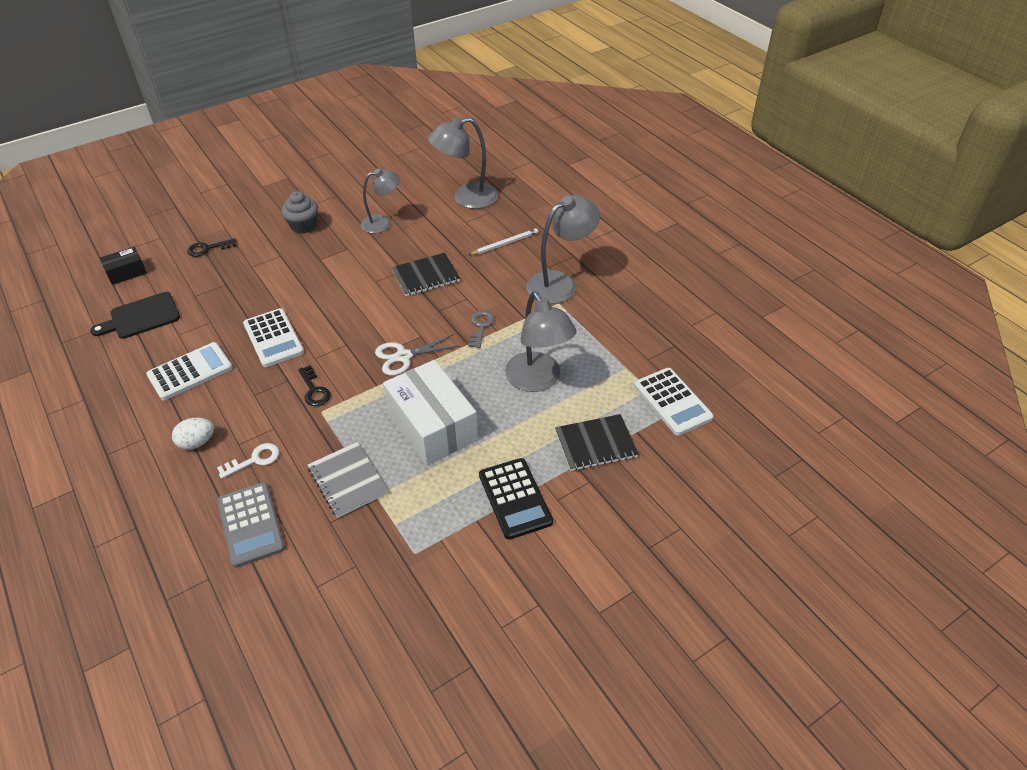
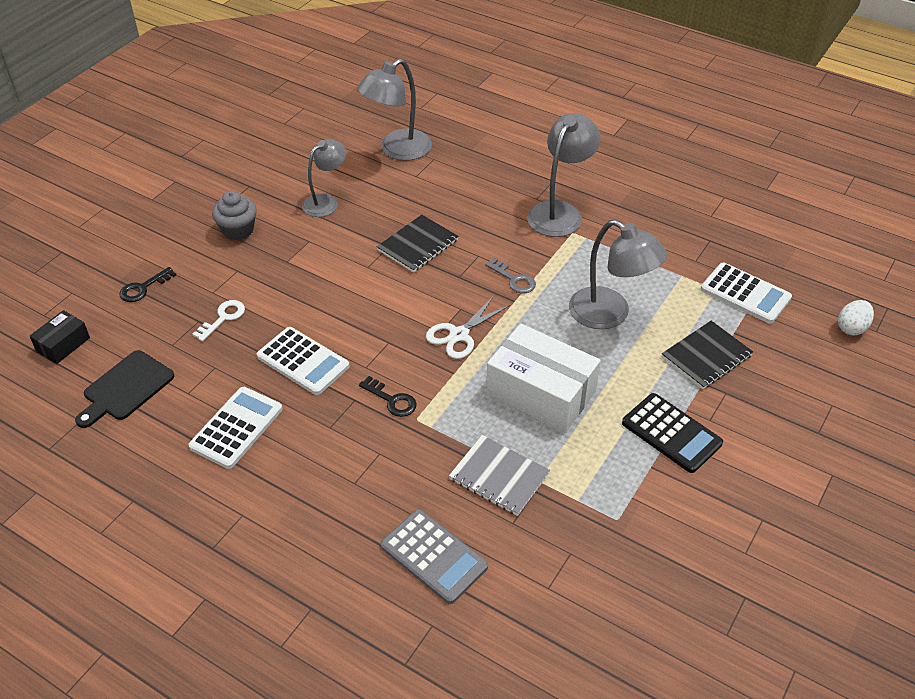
camera: 25 degrees left, 0 degrees up
(197, 442) = (307, 498): white egg -> white egg (851, 328)
(254, 460) = (385, 492): white key -> white key (223, 318)
(480, 326) = (514, 279): grey key -> grey key turned 150 degrees clockwise
(505, 244) = (474, 187): white pencil -> none

